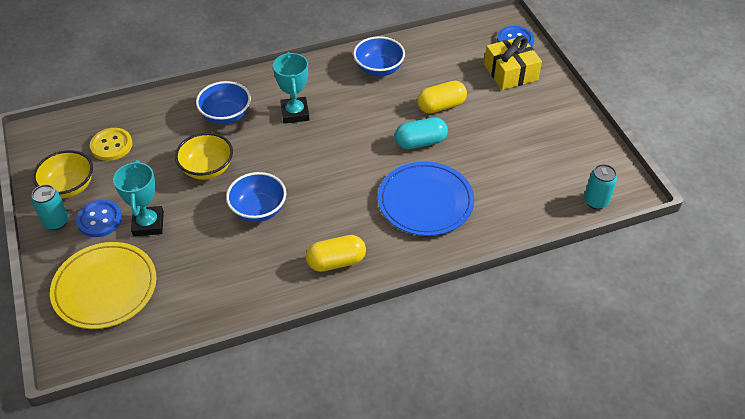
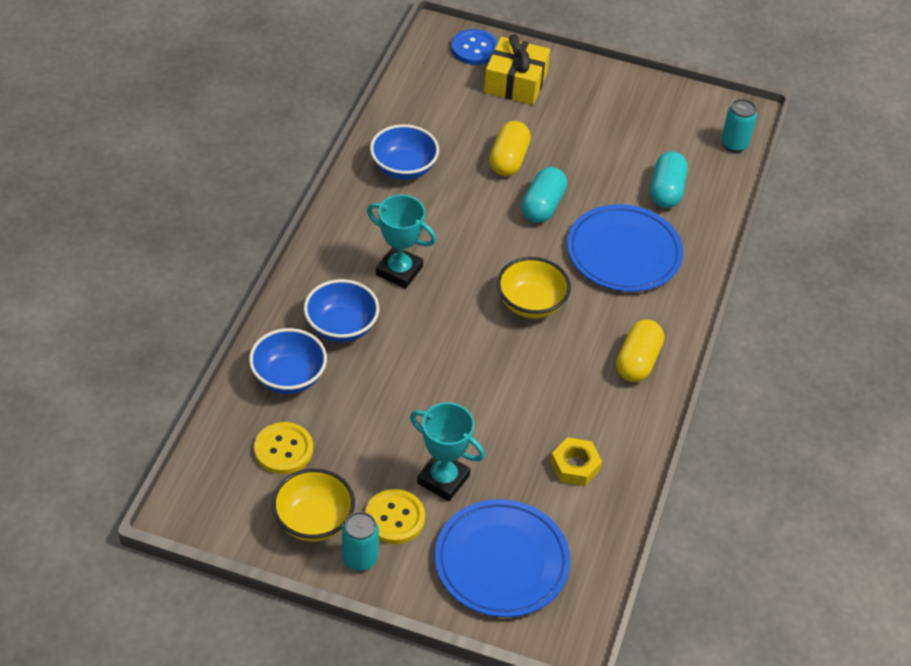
camera: 55 degrees left, 0 degrees up
(99, 219) = (394, 518): blue button -> yellow button
(105, 288) = (501, 561): yellow plate -> blue plate
(207, 169) = (409, 387): yellow bowl -> yellow bowl (531, 304)
(215, 280) = (575, 466): none -> yellow nut
(258, 210) = (512, 379): blue bowl -> blue bowl (288, 377)
(506, 192) = (666, 191): none -> turquoise capsule

